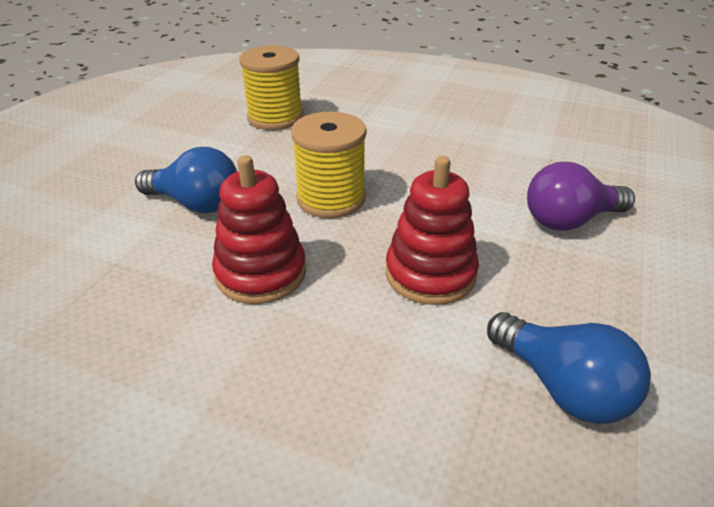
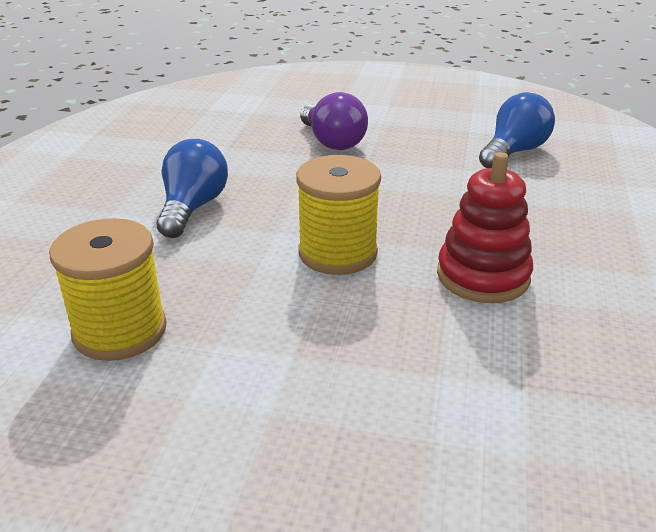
camera: 100 degrees left, 5 degrees down
(196, 204) = (383, 351): blue light bulb -> blue light bulb (192, 208)
(430, 274) = (433, 194): red stacking toy -> none

